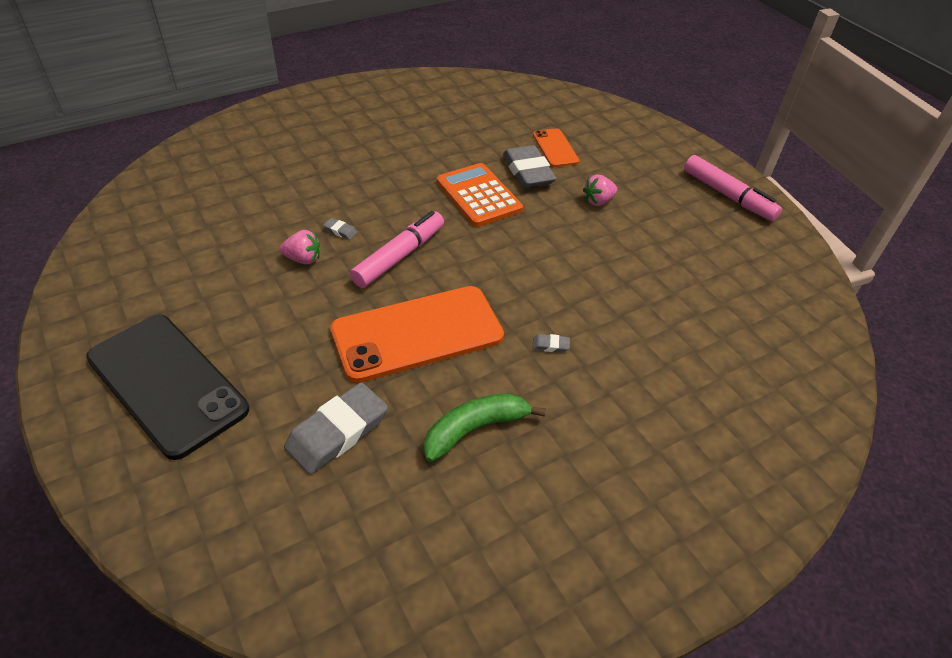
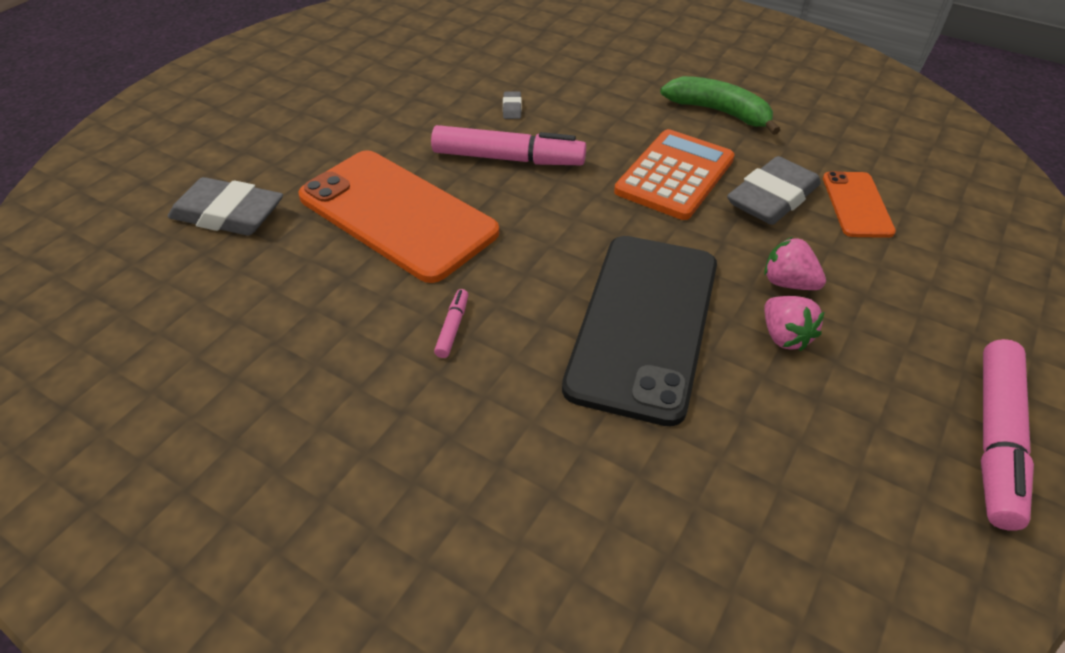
camera: 65 degrees right, 0 degrees up
(167, 383) = (240, 102): black phone -> black phone (643, 324)
(303, 259) = (449, 104): pink strawberry -> pink strawberry (784, 336)
(475, 429) = (278, 308): green banana -> green banana (719, 112)
(550, 345) = (452, 328): grey eraser -> pink marker
(555, 148) = (857, 205): orange phone -> orange phone turned 45 degrees counterclockwise

